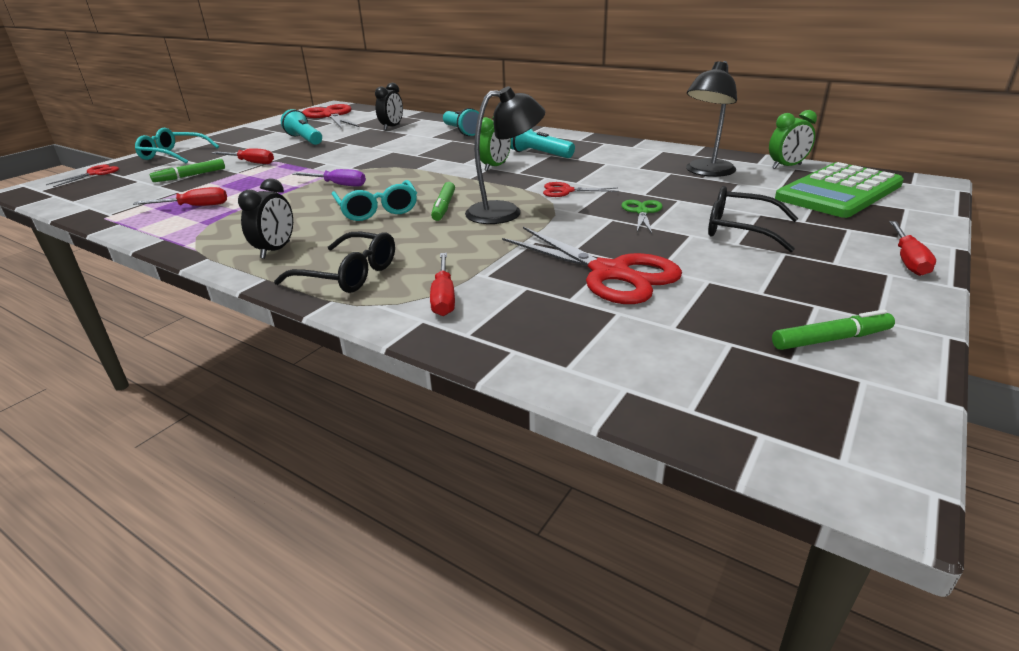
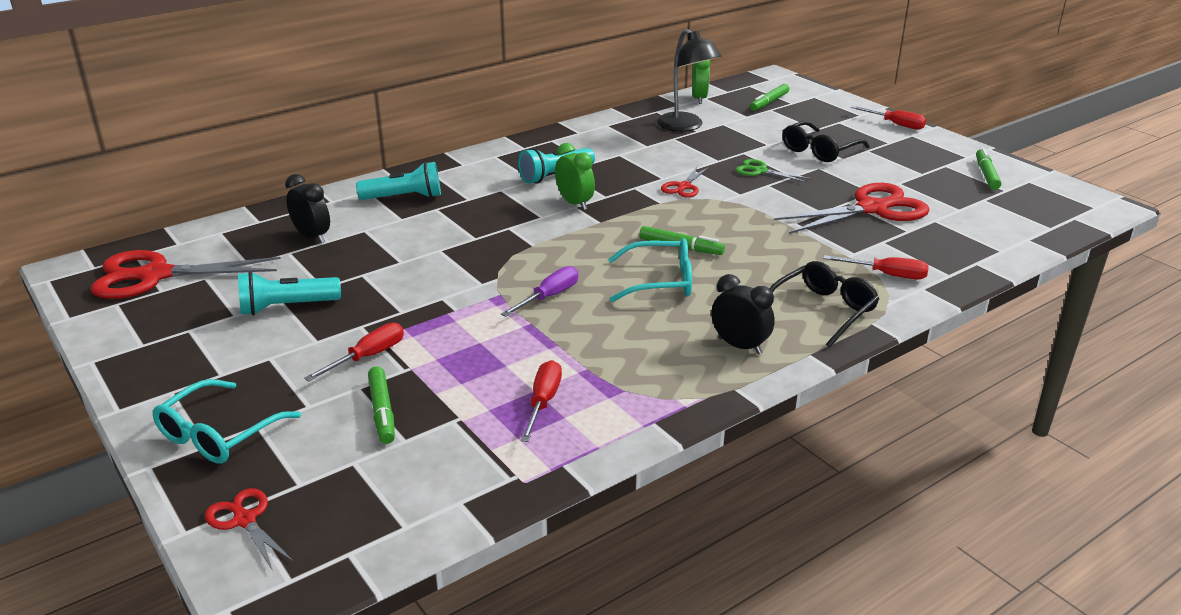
camera: 70 degrees left, 0 degrees up
(505, 212) = (717, 222): black lamp -> none
(838, 192) = (769, 102): green calculator -> green marker

